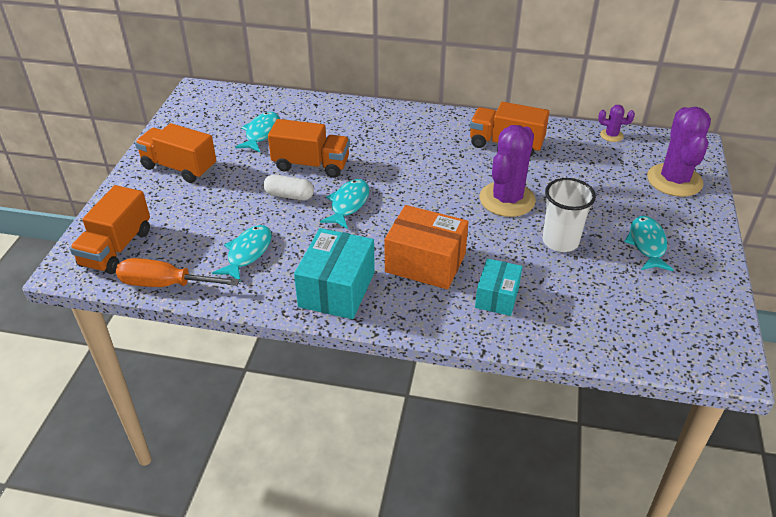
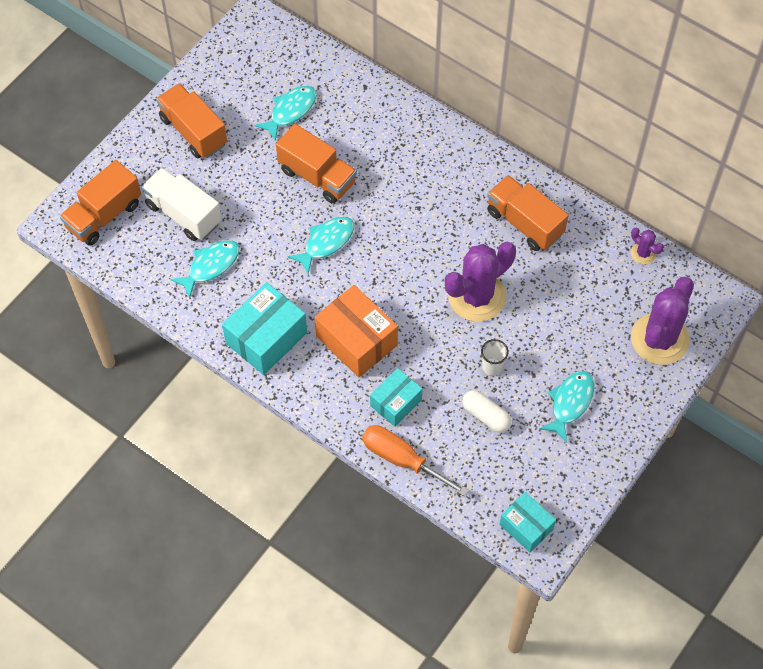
camera: 25 degrees right, 20 degrees up
(165, 284) = (129, 274): orange screwdriver -> orange screwdriver (402, 459)
(199, 224) = (183, 214): none -> white truck
(289, 195) = (278, 210): white capsule -> white capsule (486, 416)
(560, 241) = (492, 367): white cup -> white cup, size x0.57
(698, 351) = (526, 527): none -> turquoise box

